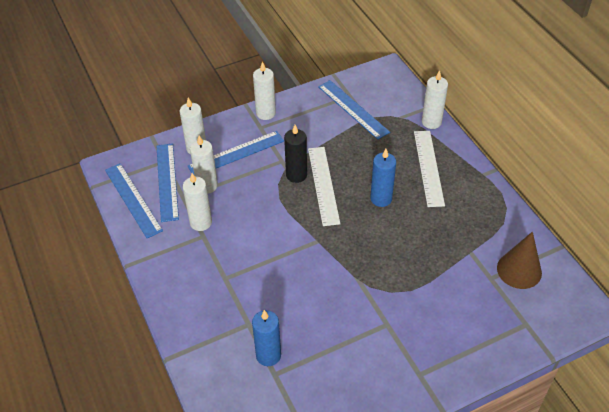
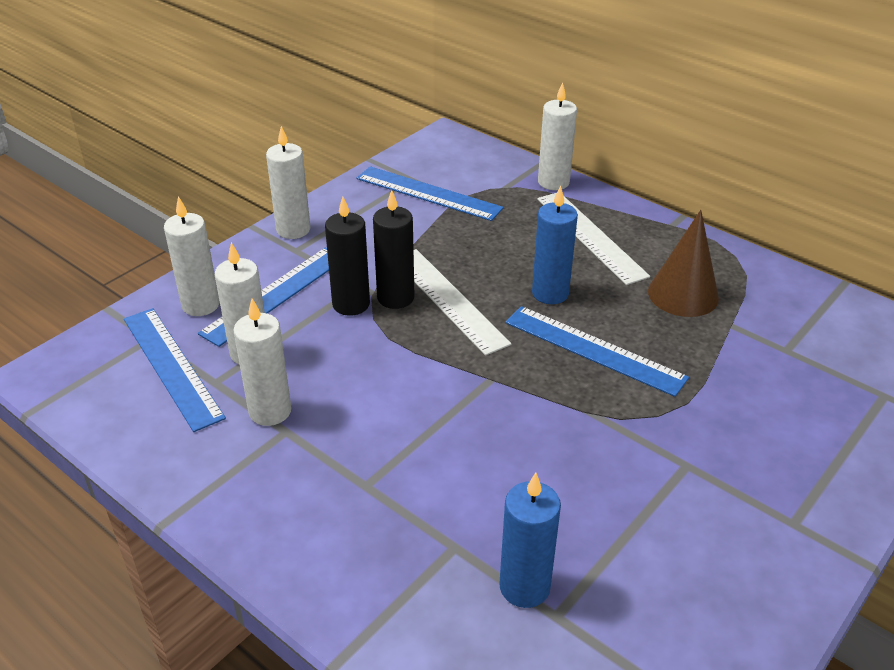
camera: 25 degrees left, 10 degrees down
(133, 199) = (119, 412): blue ruler -> blue ruler (594, 350)
(271, 172) = (351, 304): none -> black candle
(519, 270) = (816, 327): brown cone -> brown cone (683, 294)

